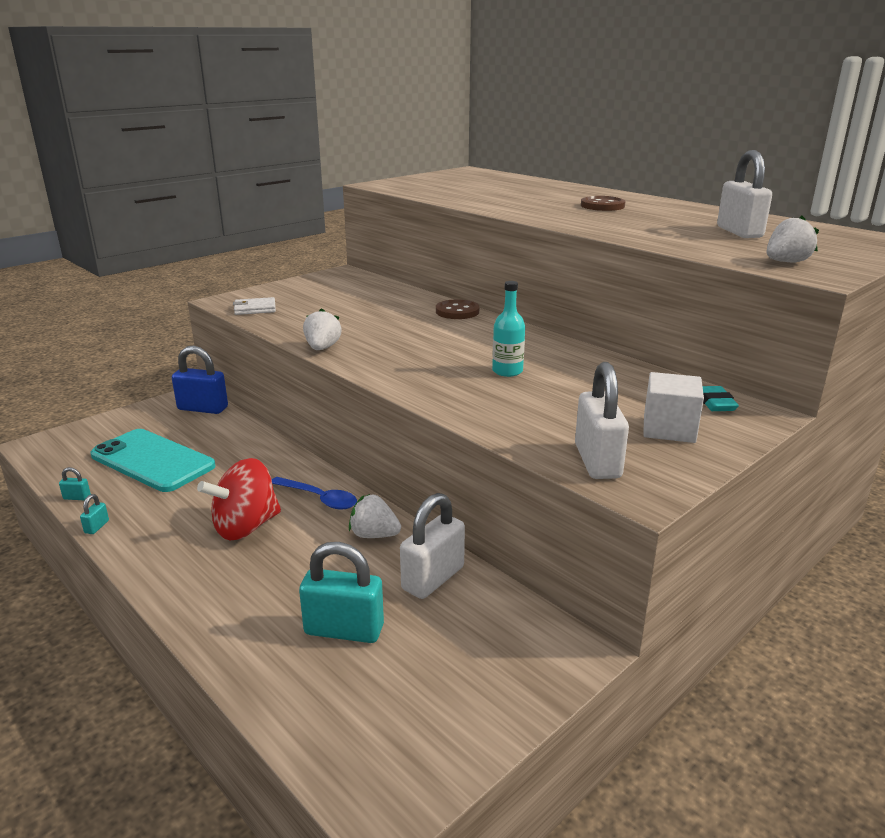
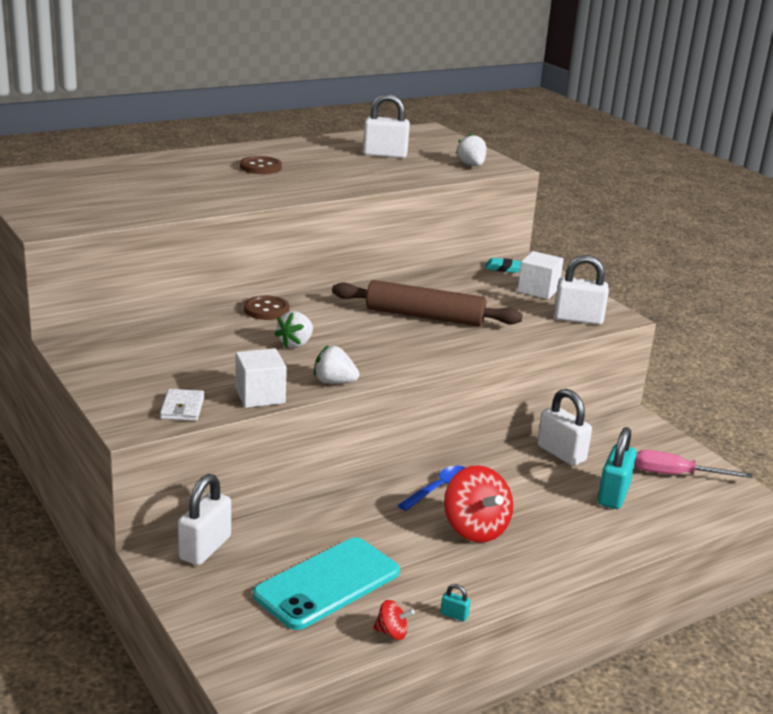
camera: 80 degrees left, 0 degrees up
(77, 497) = (392, 633): turquoise padlock -> red spinning top
(203, 408) = (205, 548): blue padlock -> white padlock
(284, 327) = (260, 396): none -> white cube
(374, 535) = (501, 469): white strawberry -> white strawberry (295, 344)
(424, 698) = (675, 475): none -> pink screwdriver
(507, 371) = (424, 316): turquoise bottle -> brown rolling pin

